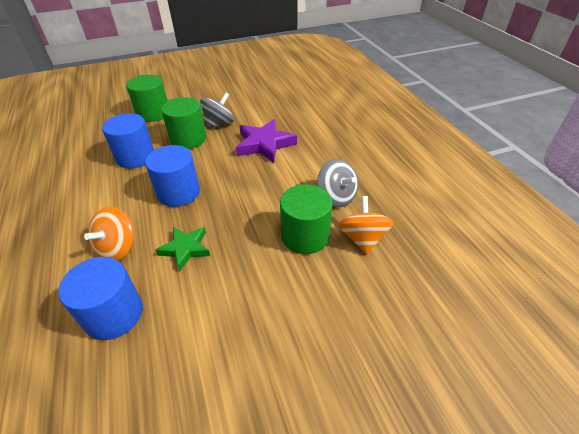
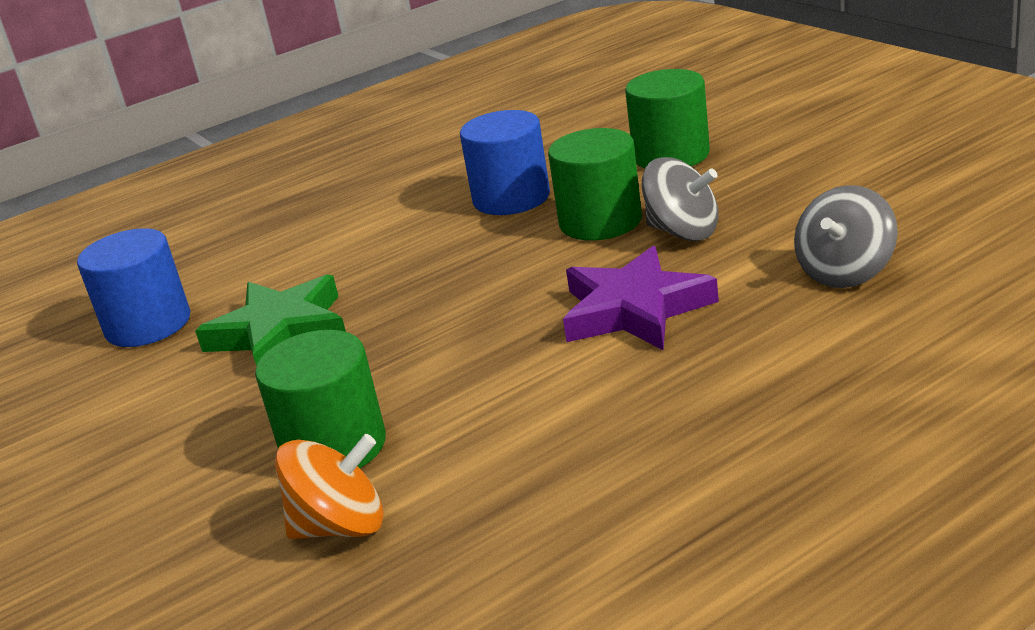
camera: 80 degrees right, 15 degrees down
(118, 248) = (274, 277): orange spinning top -> none
(178, 192) = (423, 274): blue cylinder -> none
(185, 249) = (280, 332): green star -> green star, size x1.56
(336, 197) = (474, 458): grey spinning top -> grey spinning top (845, 272)

